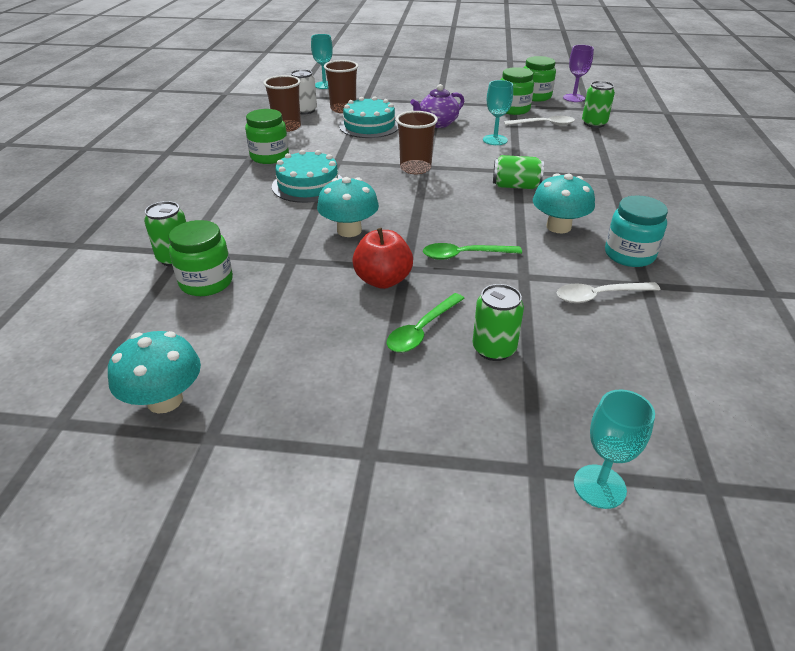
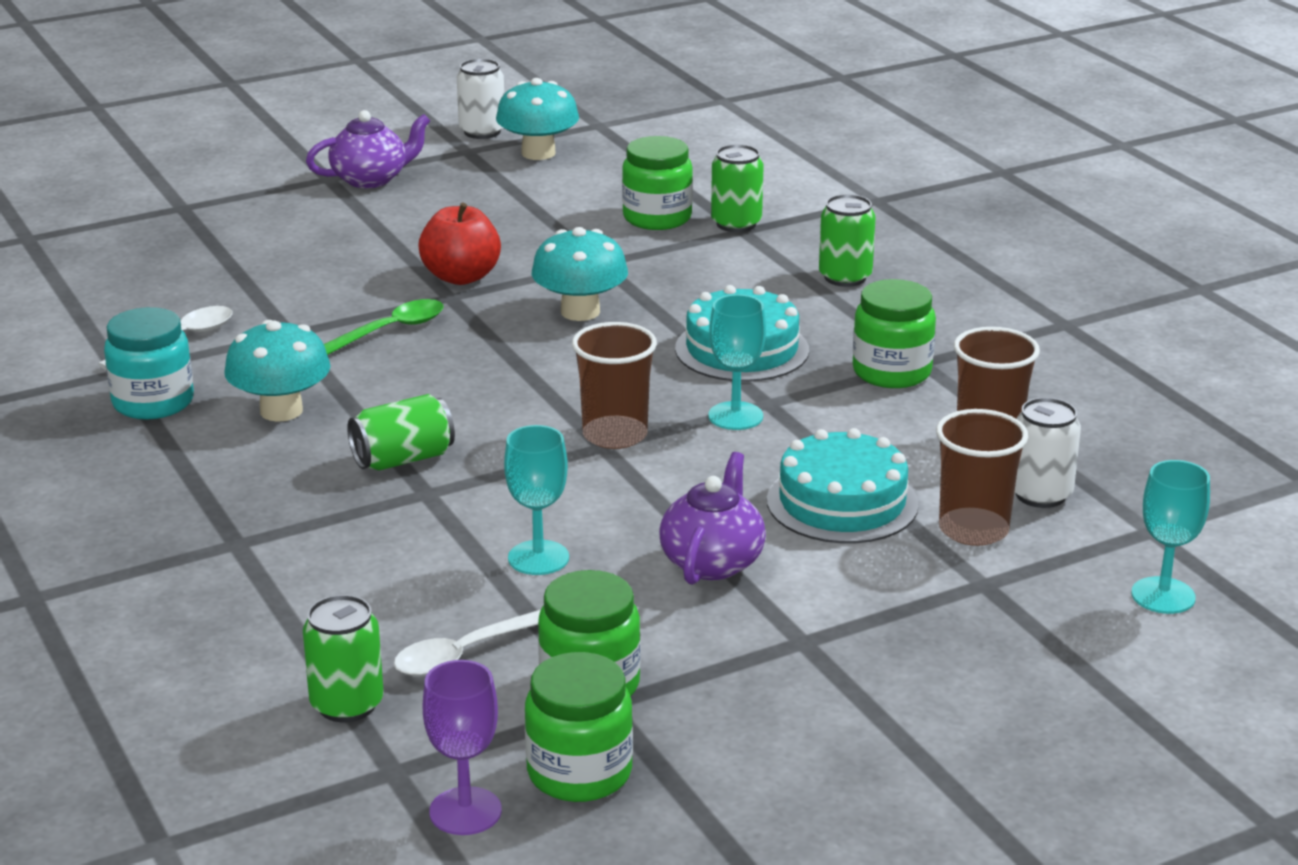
camera: 145 degrees right, 10 degrees down
(157, 468) = (482, 132): none -> white can
(335, 430) = (371, 179): none -> purple teapot
(422, 330) = (365, 252): green spoon -> none
(494, 349) = (274, 260): green can -> green can (845, 277)
(599, 486) = (124, 213): turquoise goblet -> turquoise goblet (735, 416)

